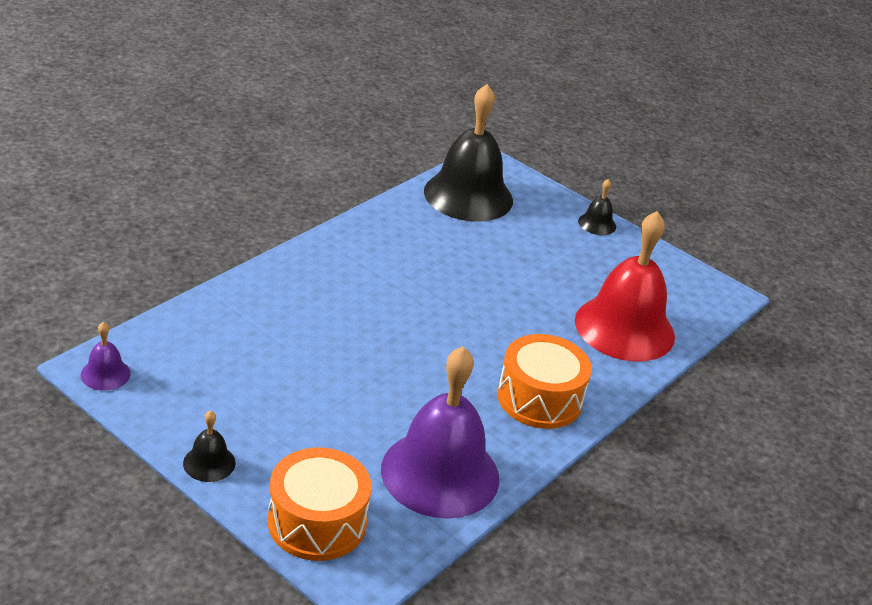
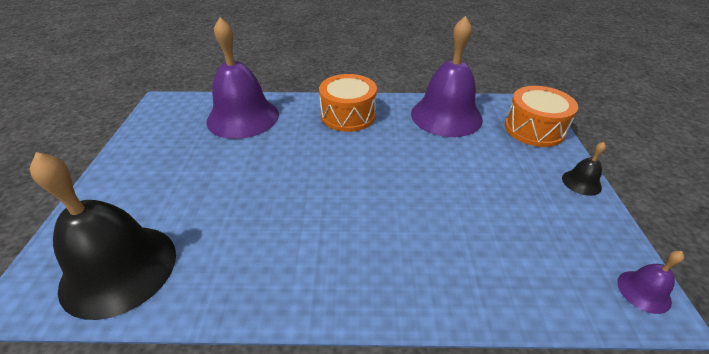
camera: 125 degrees left, 5 degrees up
(597, 224) = (108, 176): black bell -> none
(624, 328) = (243, 117): red bell -> purple bell

